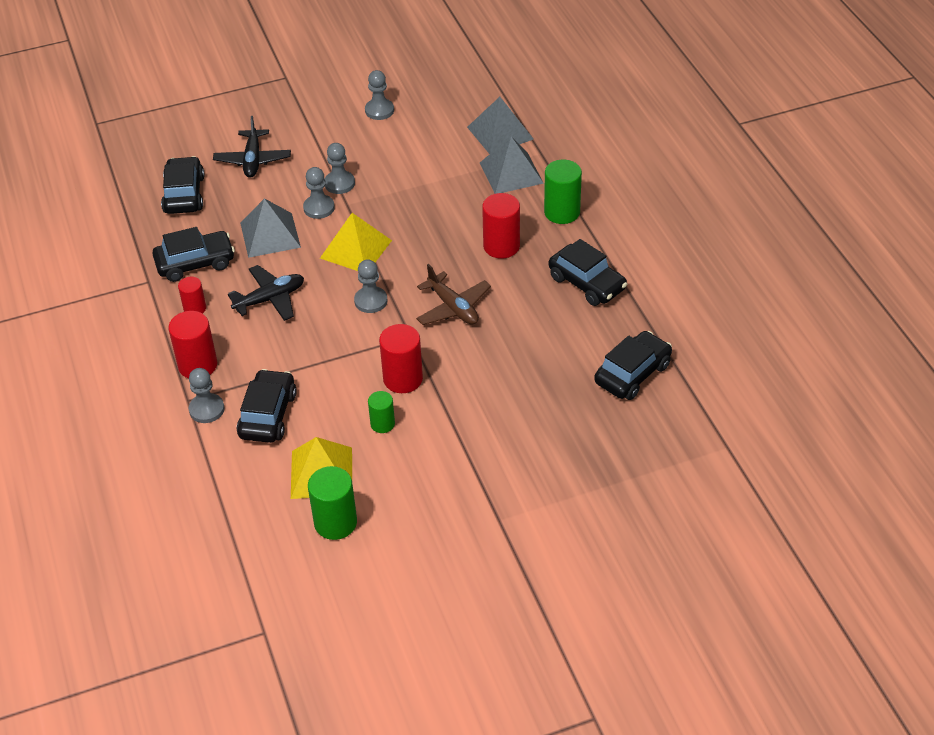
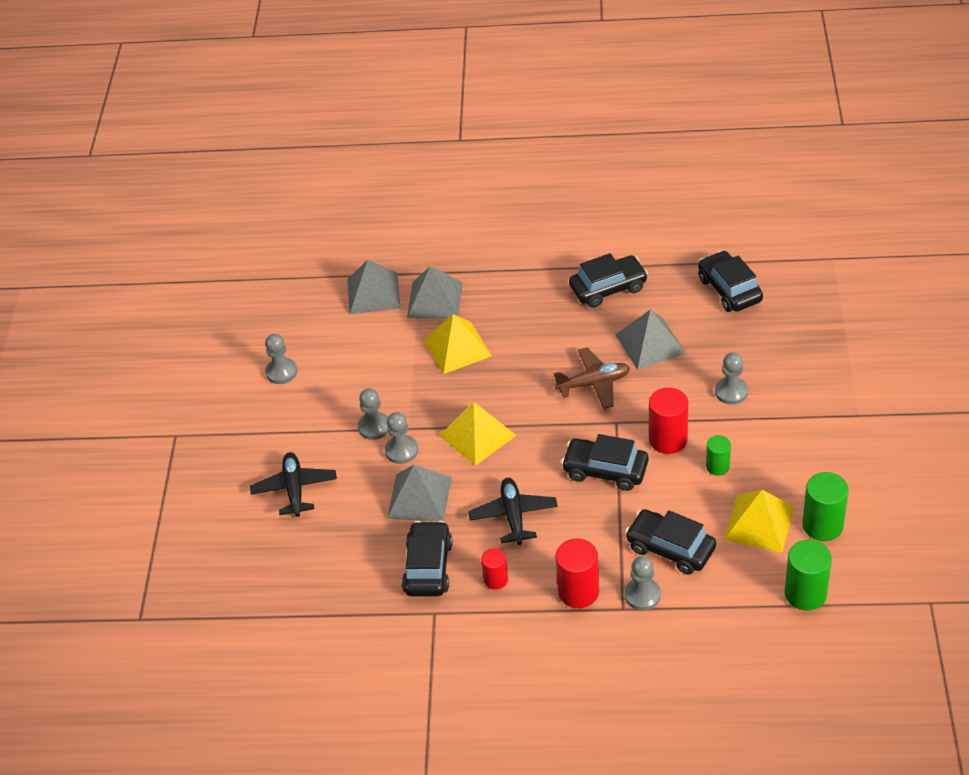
camera: 65 degrees left, 0 degrees up
(184, 194) = (314, 558): black car -> black car (605, 470)
(253, 160) = (294, 489): black plane -> black plane turned 120 degrees counterclockwise
(371, 301) = (555, 440): grey pawn -> grey pawn (731, 392)
(457, 205) = (457, 347): none -> yellow pyramid
(501, 246) = (531, 331): red cylinder -> none
(525, 333) = (650, 344): none -> grey pyramid
(562, 212) = (509, 280): green cylinder -> green cylinder (805, 593)

